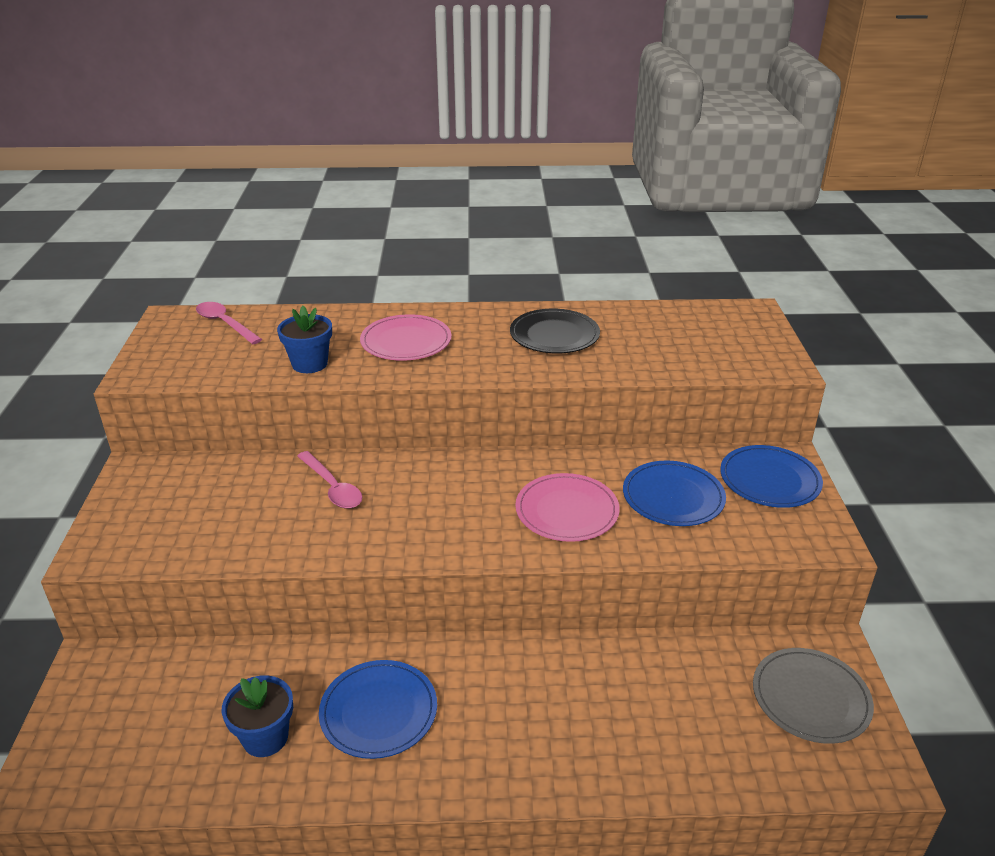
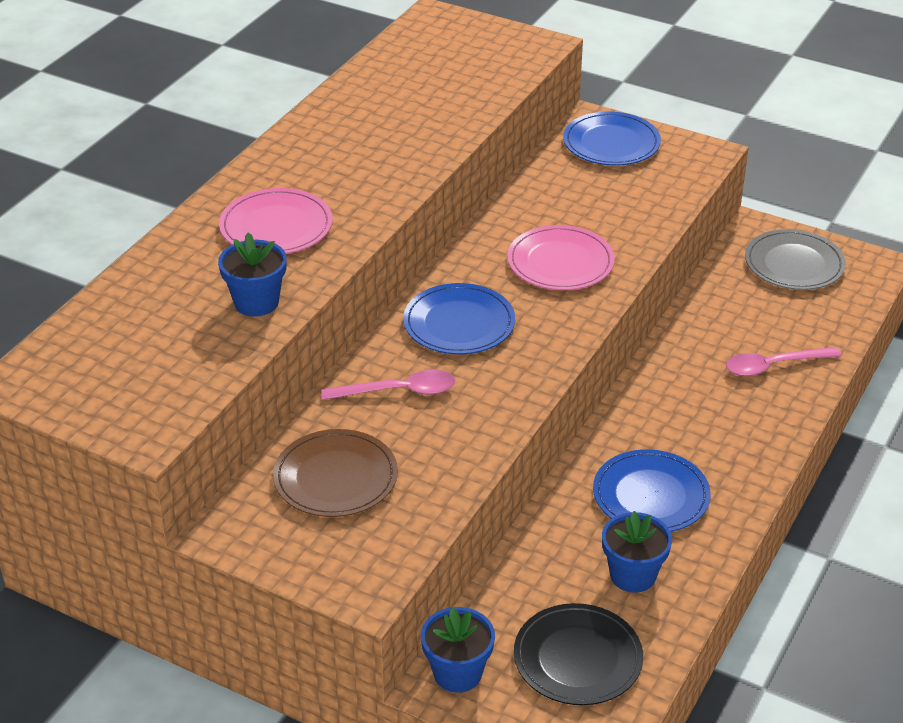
camera: 60 degrees left, 5 degrees up
(105, 667) = (457, 673): none -> blue flower pot
(214, 494) = (335, 477): none -> brown plate
(225, 324) = (88, 342): pink spoon -> pink spoon (774, 366)
(554, 335) = (361, 135): black plate -> black plate (577, 658)
(673, 497) = (590, 200): blue plate -> blue plate (459, 323)

